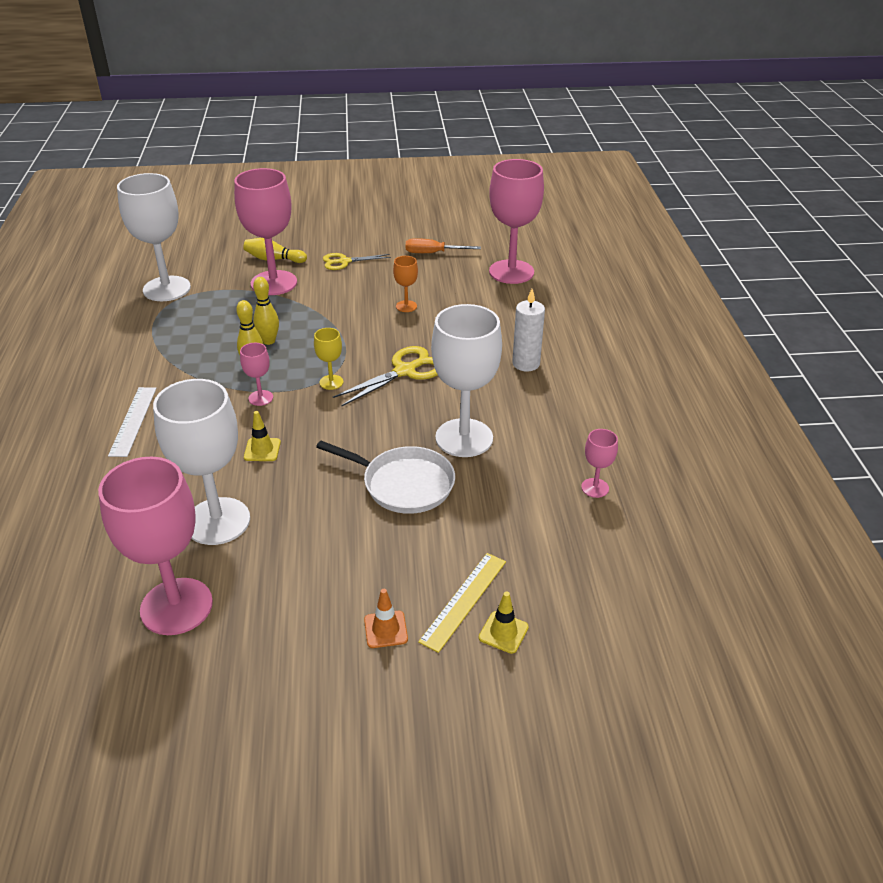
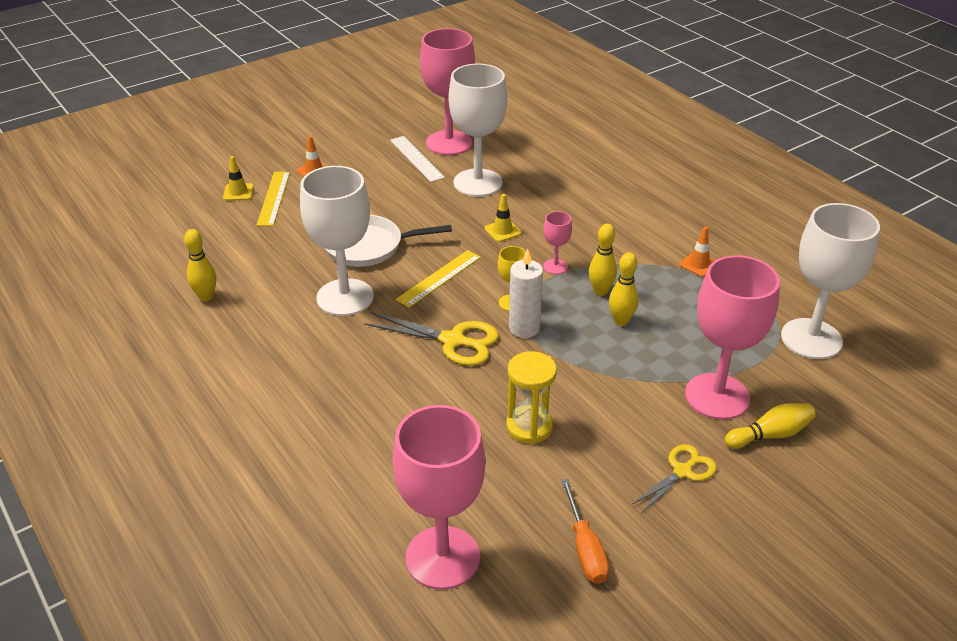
camera: 150 degrees right, 0 degrees up
(133, 421) = (628, 215): white ruler -> white ruler (416, 158)
(151, 357) = (699, 264): none -> orange traffic cone
(367, 425) = (439, 278): none -> yellow ruler
(405, 371) = (453, 341): yellow scissors -> yellow scissors turned 90 degrees counterclockwise
(406, 306) = (529, 427): orange goblet -> yellow hourglass
(433, 253) = (585, 548): orange screwdriver -> orange screwdriver turned 105 degrees clockwise
(526, 364) = (332, 399): white candle -> white candle (524, 328)
(595, 488) = (206, 297): pink goblet -> yellow bowling pin

